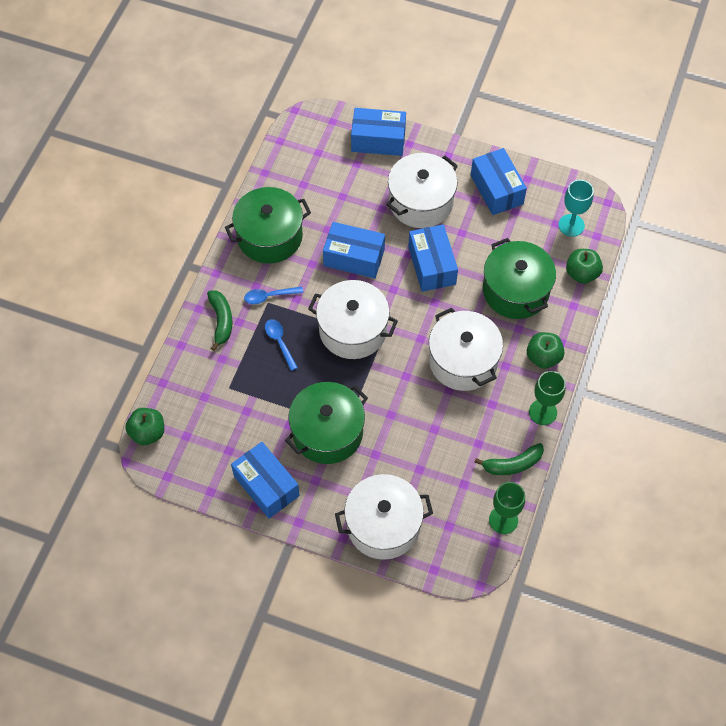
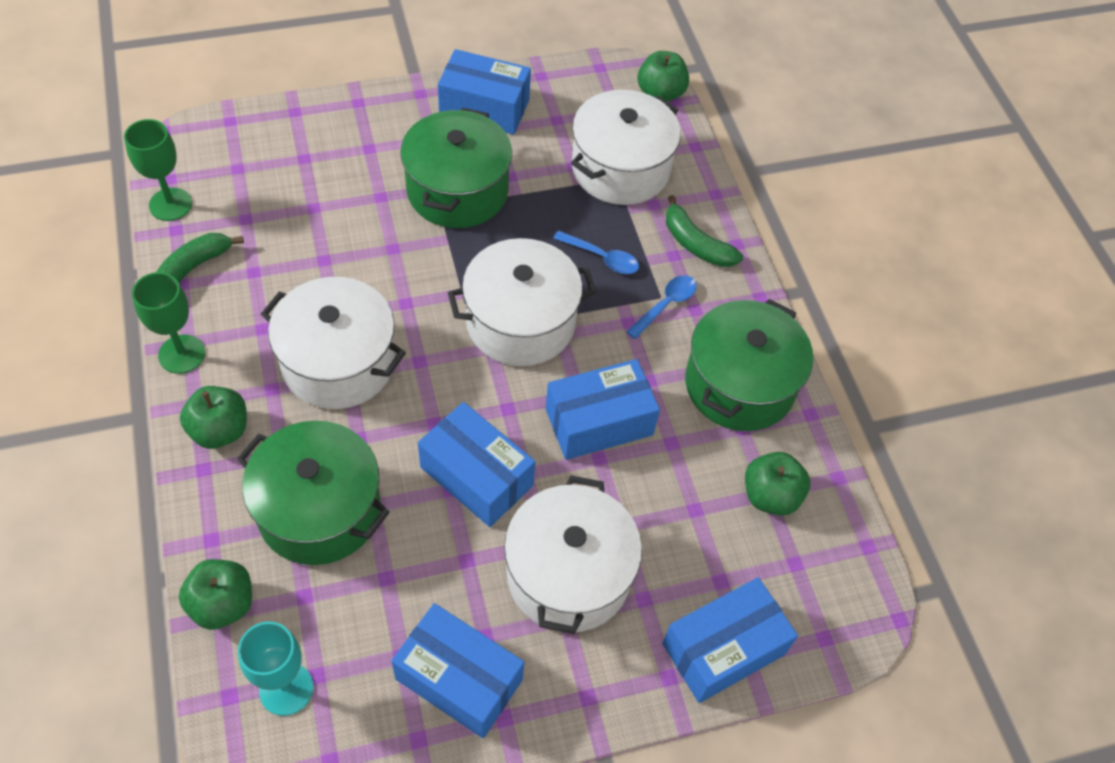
camera: 140 degrees right, 5 degrees down
(303, 182) = (770, 496): none -> green apple
(383, 525) = (319, 133): white pot -> white pot (620, 168)

